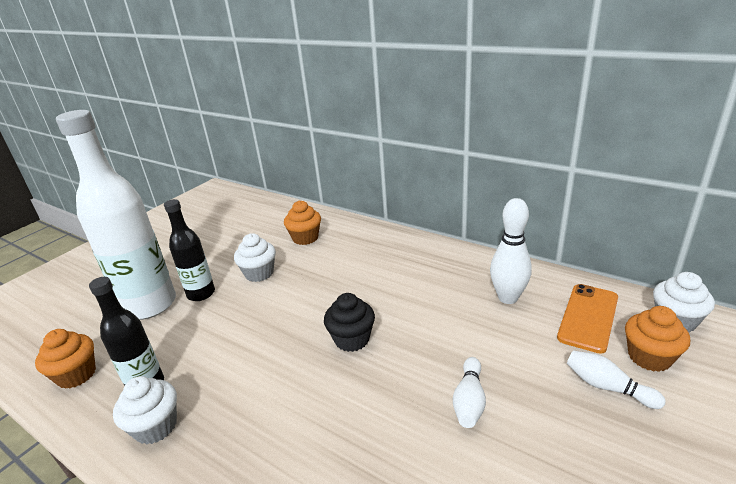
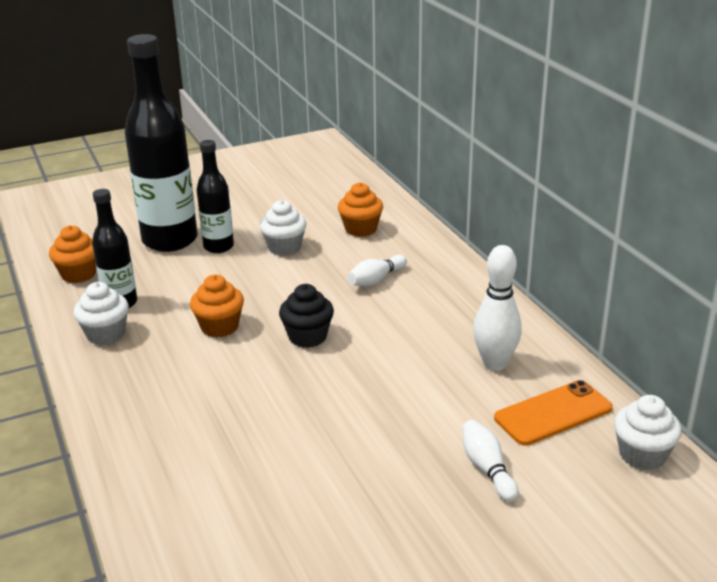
camera: 30 degrees right, 0 degrees up
(150, 305) = (170, 240): white bottle -> black bottle
(469, 401) = (352, 423): white bowling pin -> white bowling pin (376, 280)
(649, 357) = (564, 468): orange cupcake -> orange cupcake (219, 327)

